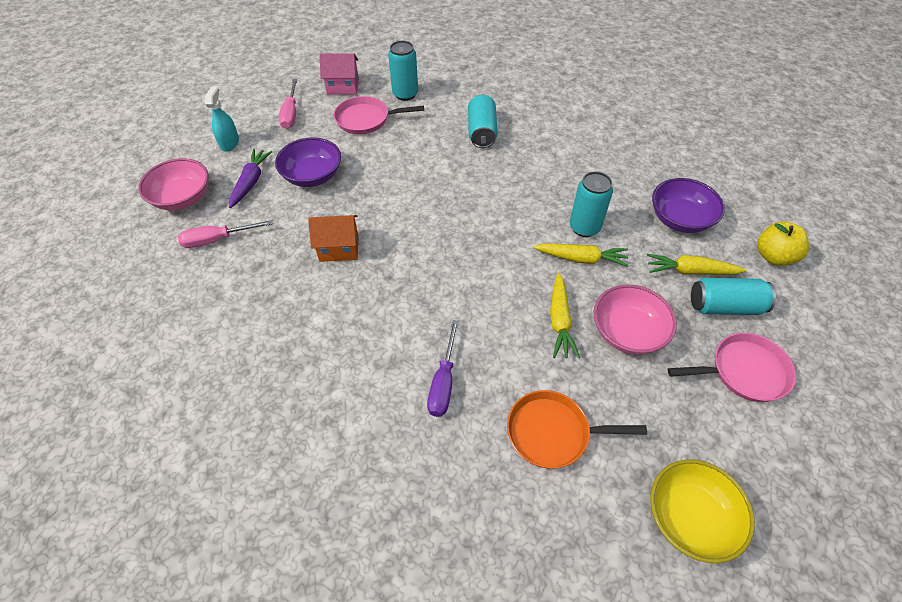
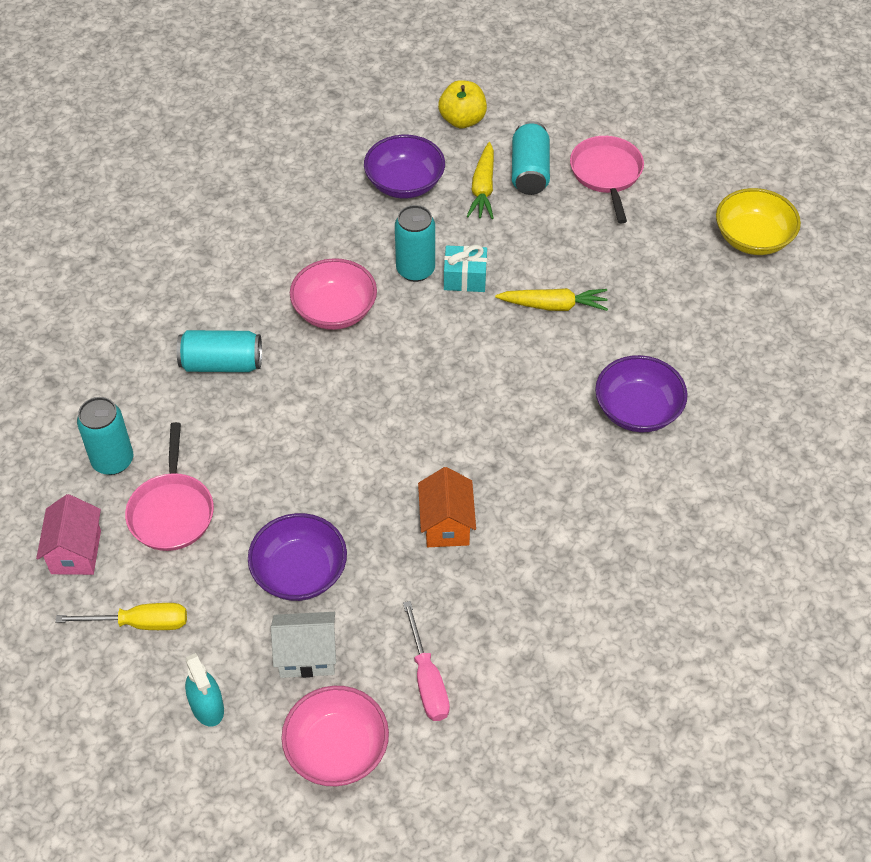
camera: 90 degrees left, 0 degrees up
(229, 143) = (207, 706): turquoise spray bottle -> turquoise spray bottle turned 120 degrees counterclockwise
(251, 182) = (307, 656): purple carrot -> white house
(291, 114) = (140, 623): pink screwdriver -> yellow screwdriver
(443, 382) = (637, 410): purple screwdriver -> purple bowl
(553, 433) = (685, 323): orange pan -> none
(581, 259) = (465, 278): yellow carrot -> turquoise gift
(627, 332) = (565, 252): pink bowl -> pink bowl (335, 310)

